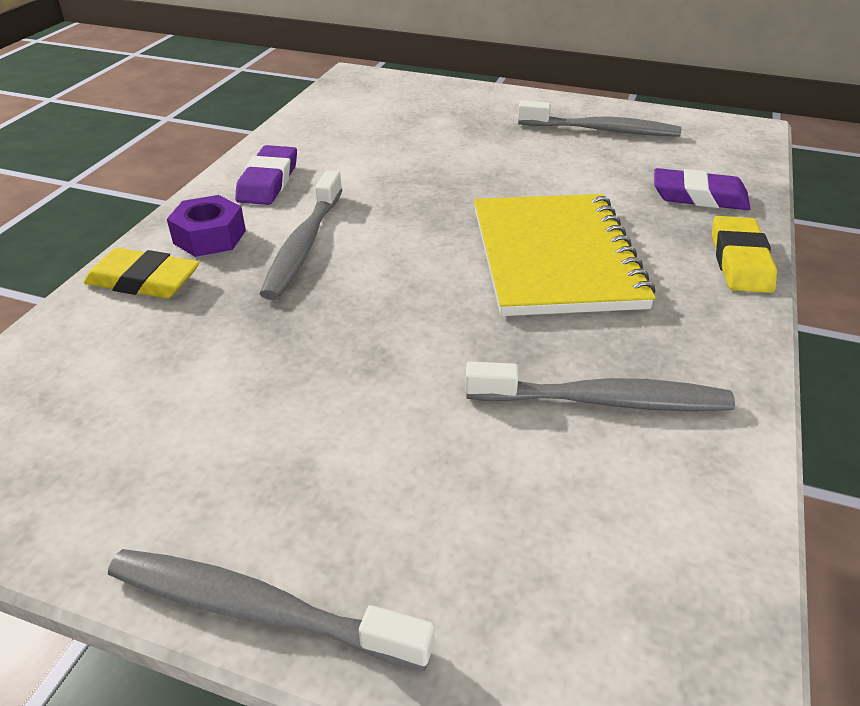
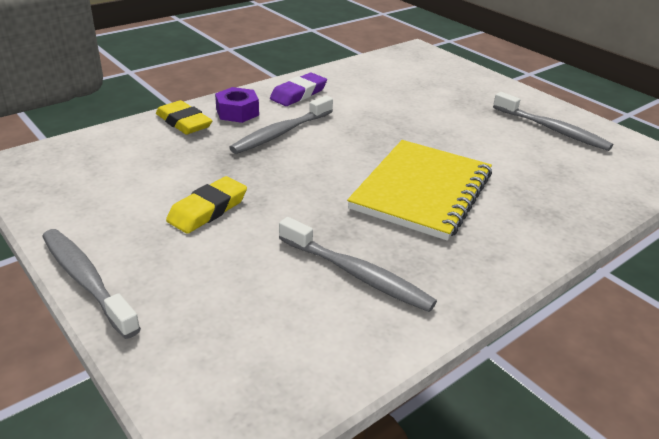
camera: 30 degrees right, 5 degrees down
(699, 196) = (573, 192): purple eraser -> none
(739, 261) = (551, 239): yellow eraser -> yellow eraser (208, 209)

